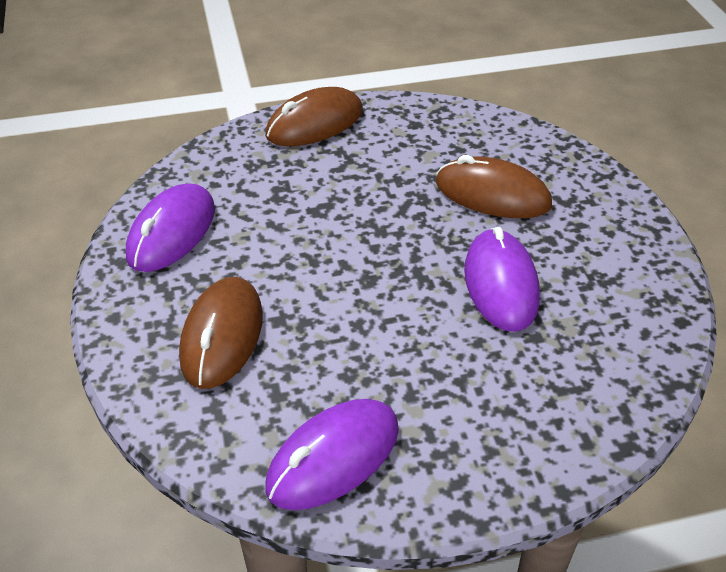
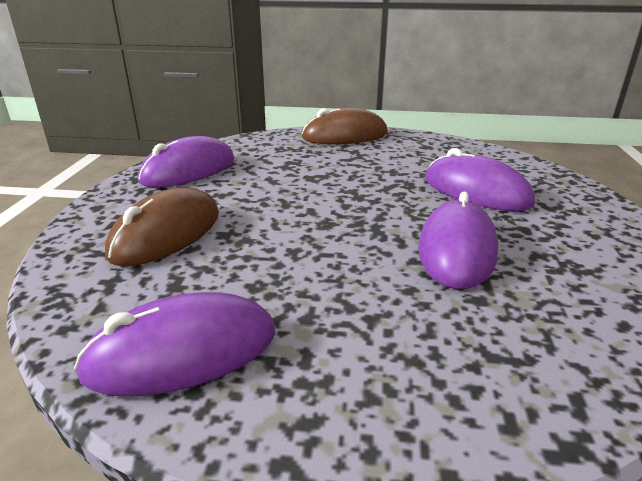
camera: 20 degrees right, 15 degrees down
(492, 194) = (476, 191): brown mouse -> purple mouse

